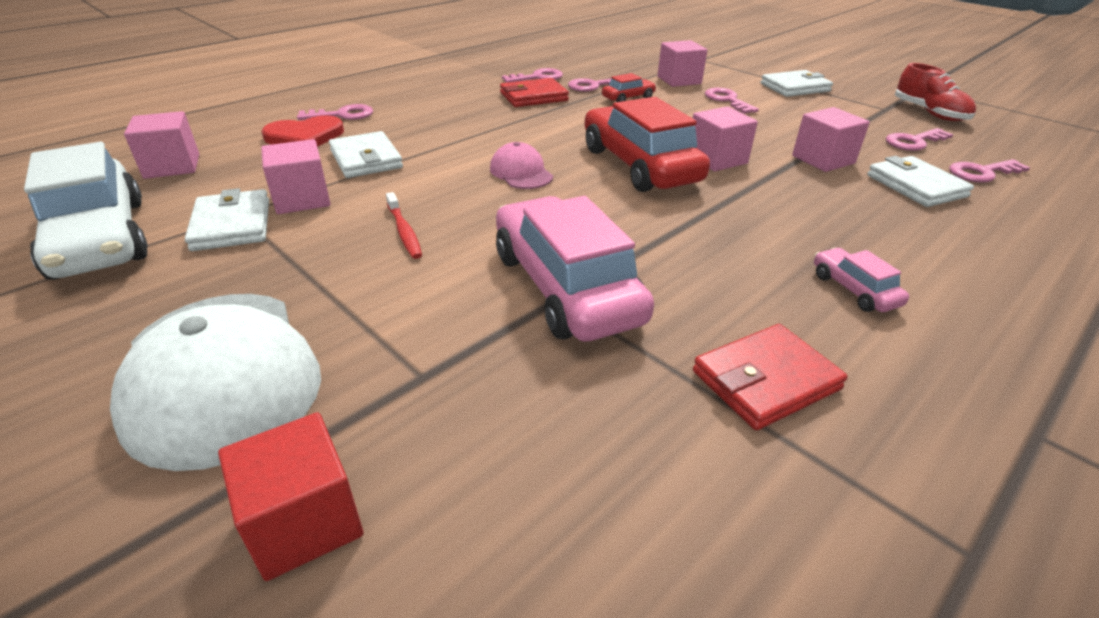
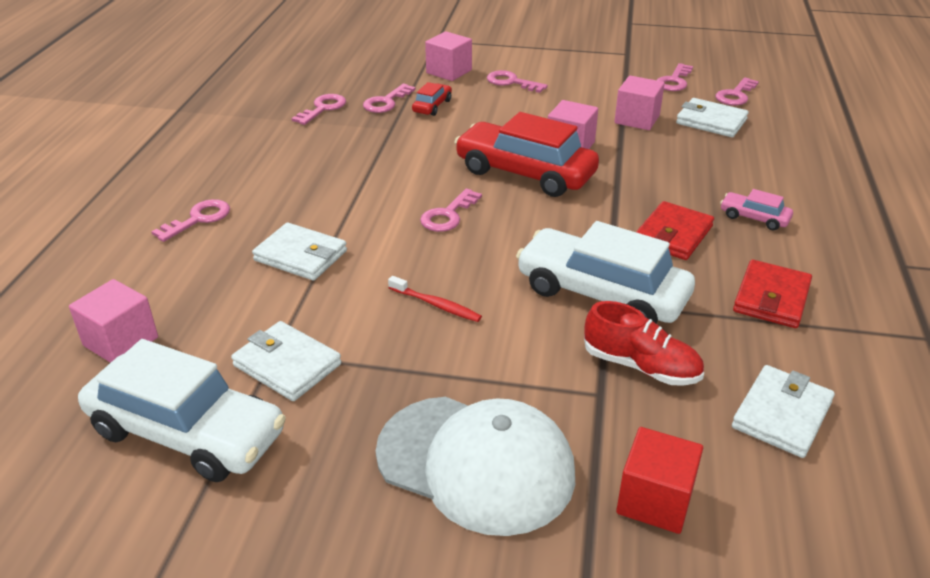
camera: 35 degrees left, 0 degrees up
(302, 199) = (308, 316): pink cube -> none
(305, 136) = (201, 256): red heart -> none
(521, 172) = (448, 215): pink cap -> pink key
(533, 97) = (350, 133): red wallet -> red wallet (673, 235)
(565, 287) = (601, 293): pink car -> white car
(795, 87) = (545, 51): white wallet -> white wallet (781, 414)
(929, 113) = (658, 48): red shoe -> red shoe (641, 366)

